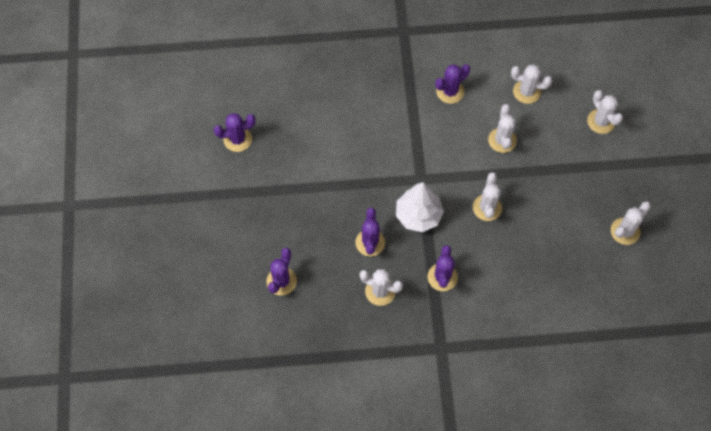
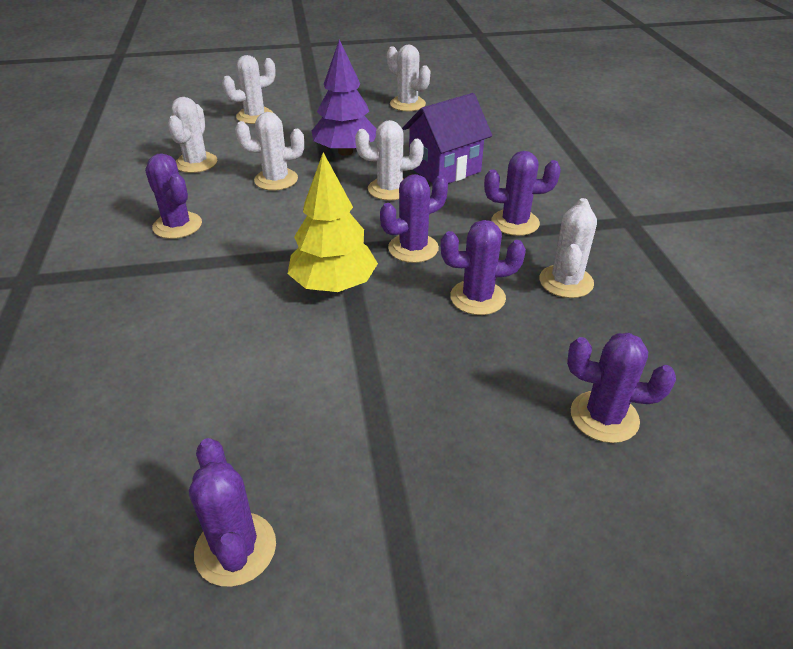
camera: 95 degrees left, 25 degrees down
(387, 173) = (333, 285): none -> yellow tree
(418, 215) = (413, 248): white tree -> purple cactus
(513, 245) = (444, 169): none -> purple house
(541, 182) = (345, 152): none -> purple tree

